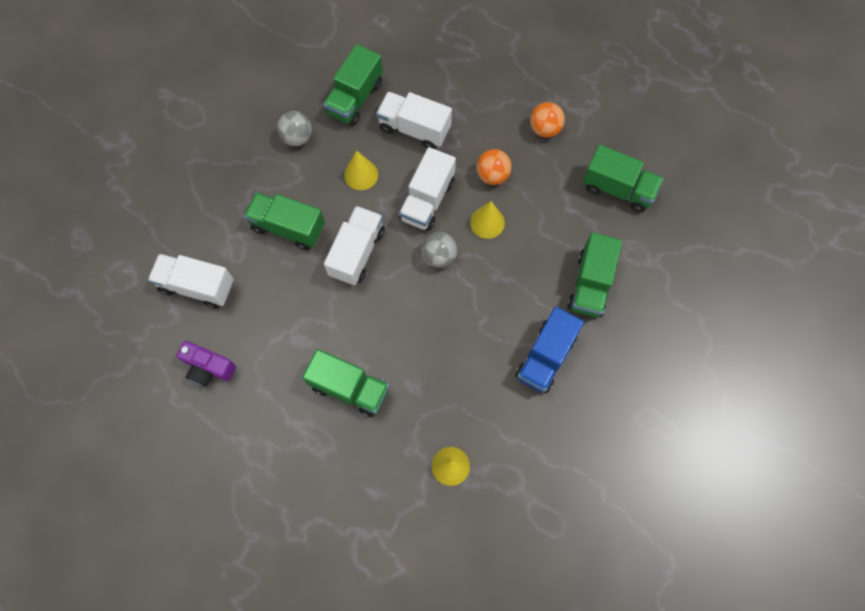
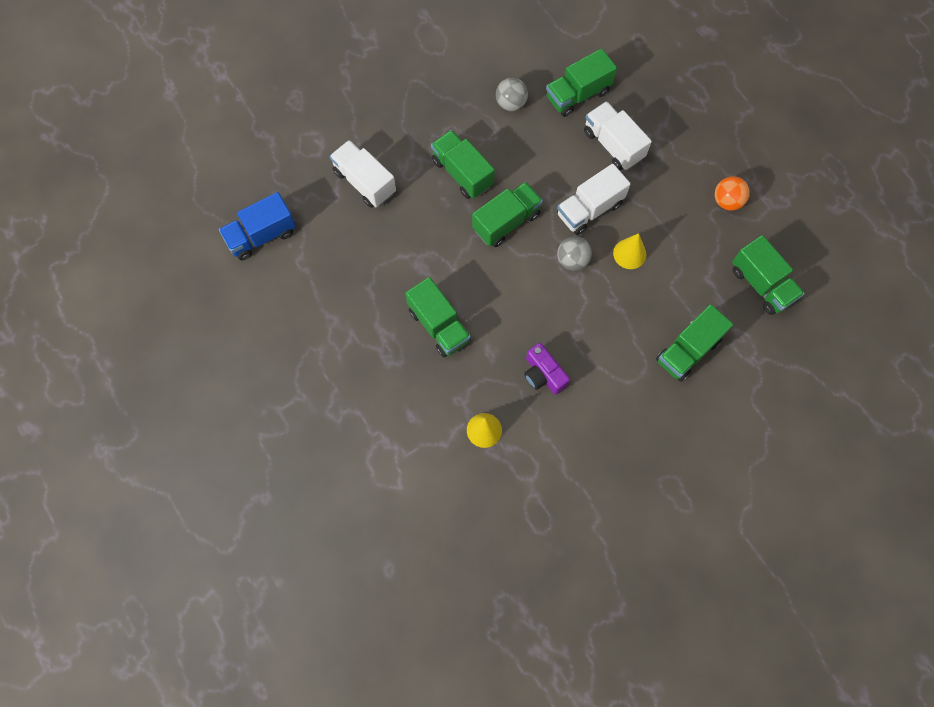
camera: 30 degrees right, 0 degrees up
(208, 368) = (338, 250): purple camera -> purple camera (543, 374)
(357, 252) = (506, 222): white truck -> green truck
(361, 174) = (546, 160): yellow cone -> none
(492, 175) = (657, 217): orange ball -> none
(545, 357) = (613, 388): blue truck -> blue truck (262, 235)

